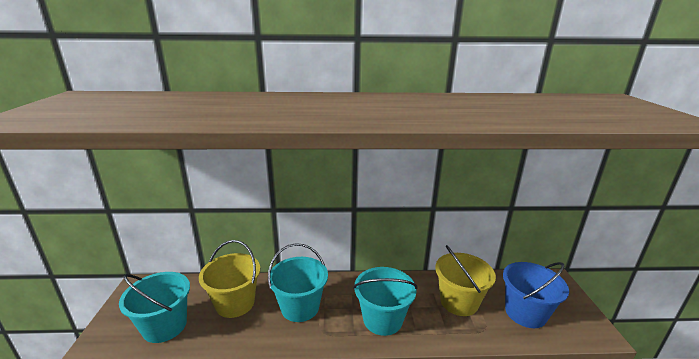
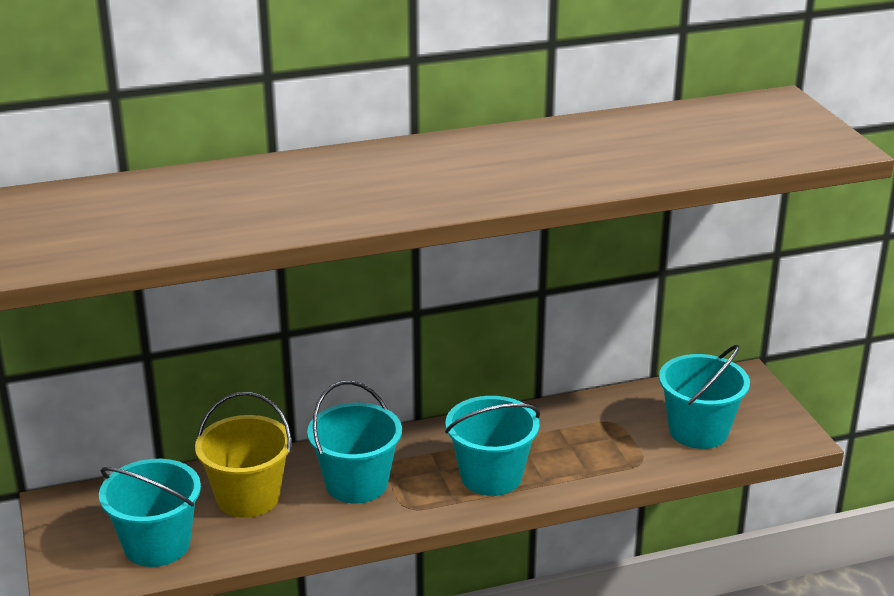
camera: 15 degrees left, 5 degrees up
(459, 302) = (600, 433): yellow bucket -> none
(525, 313) = (698, 431): blue bucket -> turquoise bucket

